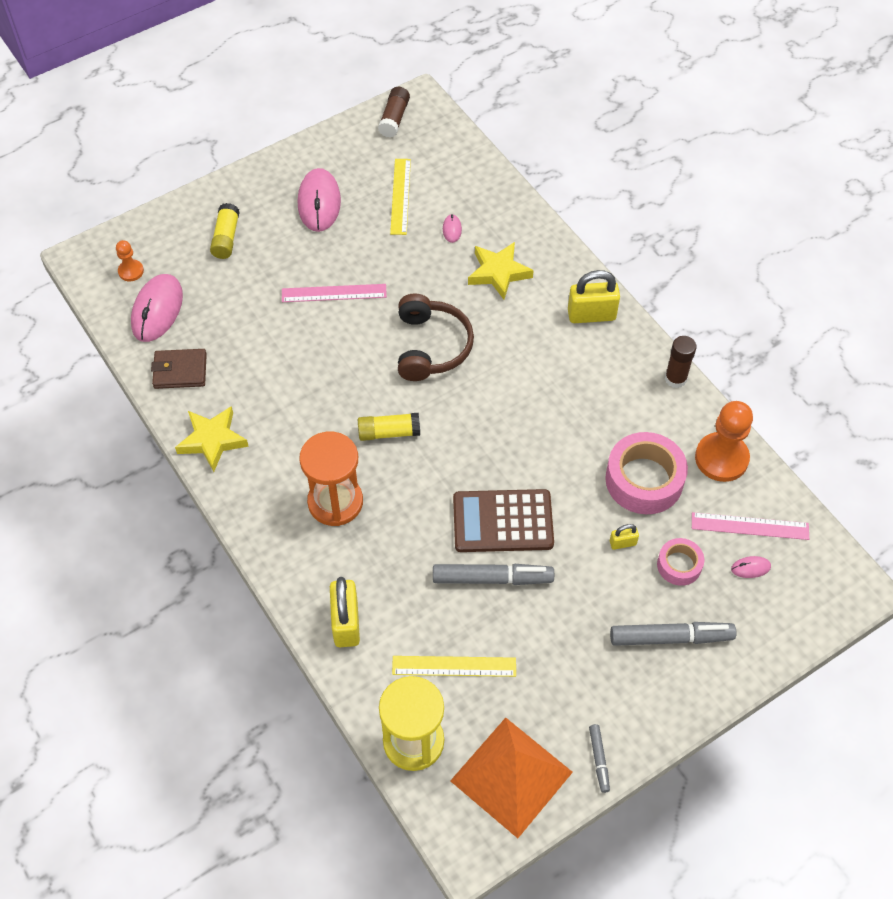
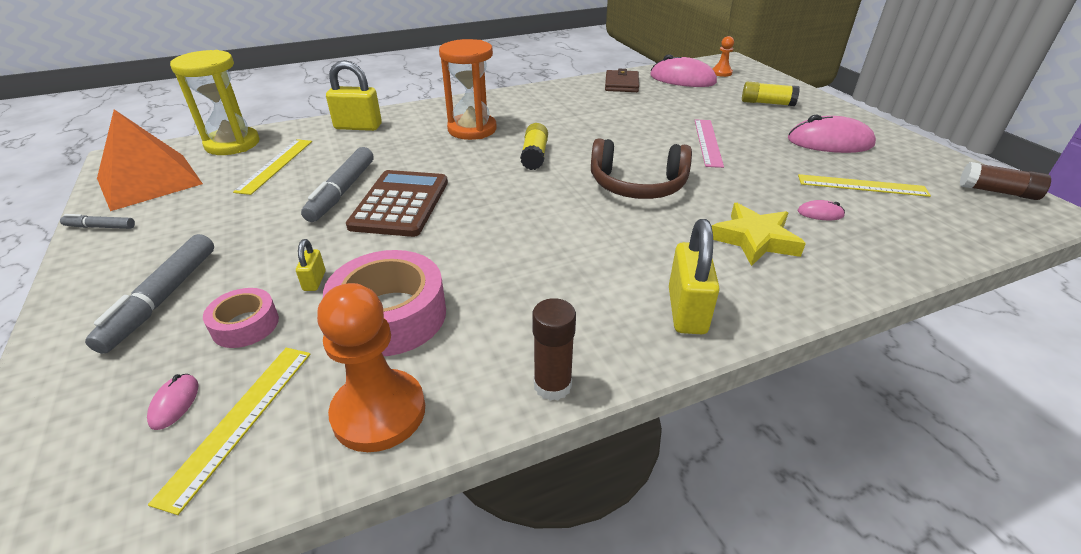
camera: 100 degrees right, 20 degrees down
(212, 440) = (552, 92): yellow star -> none
(750, 526) = (239, 420): pink ruler -> yellow ruler

